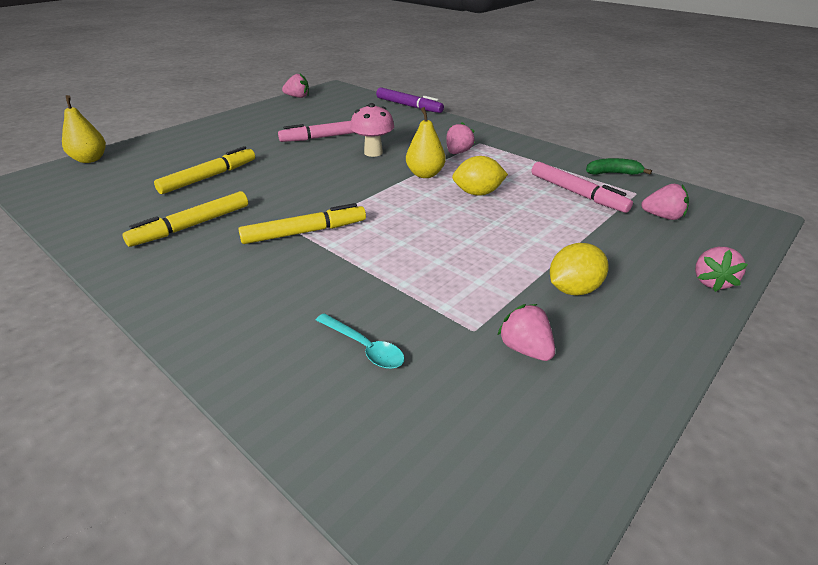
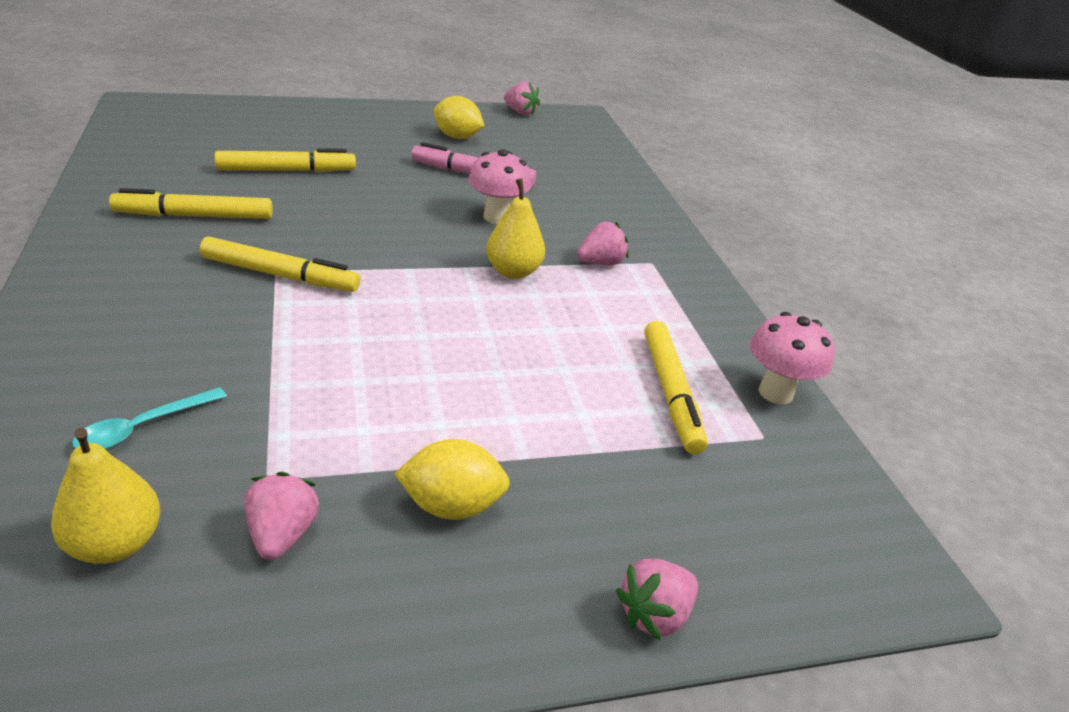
camera: 30 degrees right, 0 degrees up
(90, 159) = (215, 105): yellow pear -> yellow pear (115, 543)
(364, 347) = (142, 427): turquoise spoon -> turquoise spoon turned 60 degrees clockwise
(409, 106) = (638, 175): purple marker -> none
(478, 193) = (538, 326): yellow lemon -> yellow lemon (457, 137)
(577, 193) = (671, 393): pink marker -> yellow marker
(613, 173) = (775, 393): green banana -> pink mushroom
(662, 216) = (743, 489): pink strawberry -> none

